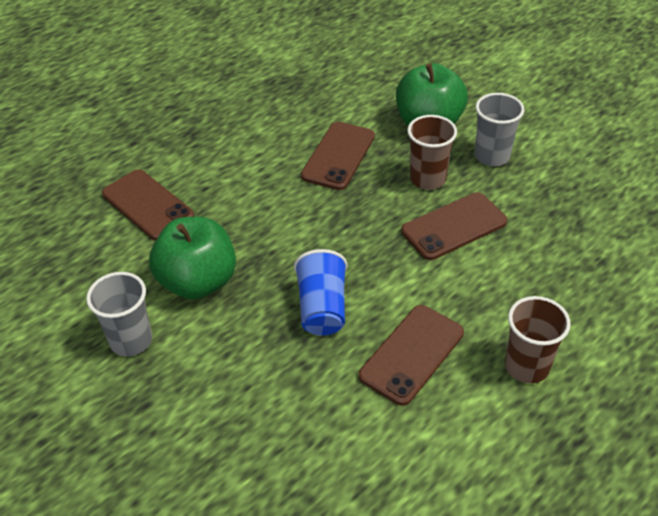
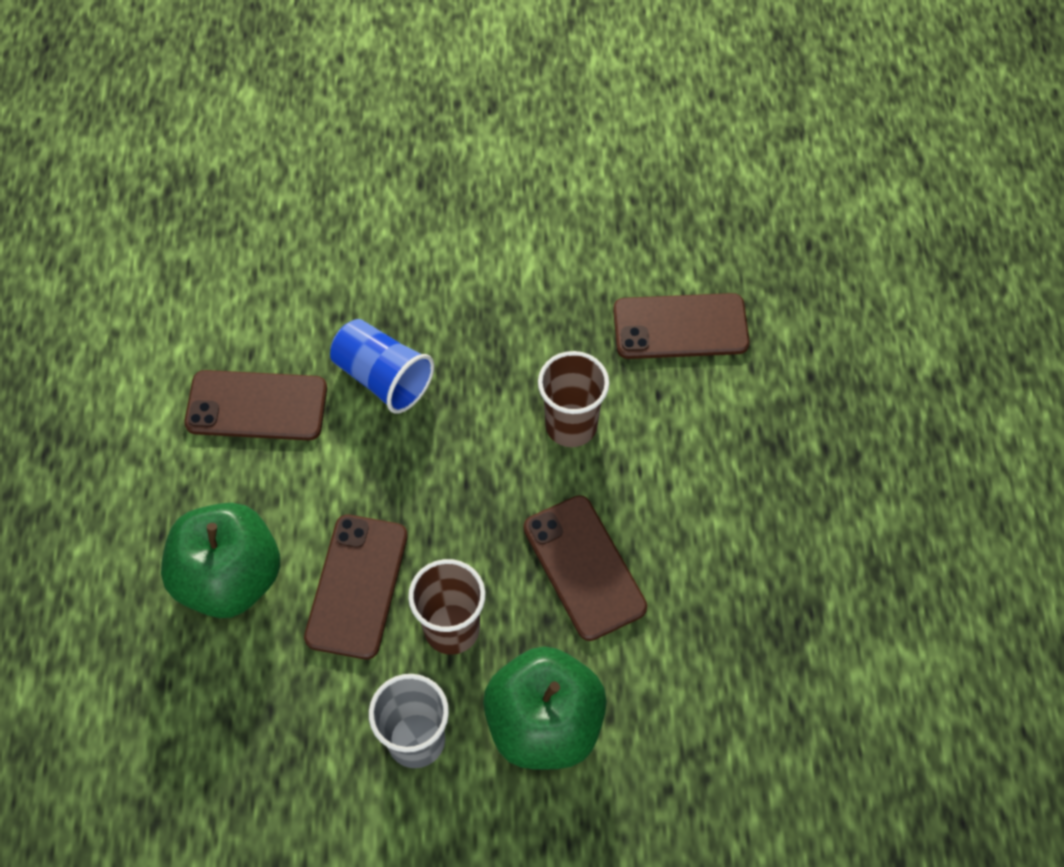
camera: 130 degrees right, 15 degrees up
(131, 340) = (501, 212): grey cup -> none
(198, 282) = (521, 302): green apple -> green apple (230, 578)
(412, 354) = (256, 406): brown phone -> brown phone turned 75 degrees counterclockwise
(526, 366) = (143, 485): brown cup -> brown cup (571, 425)

